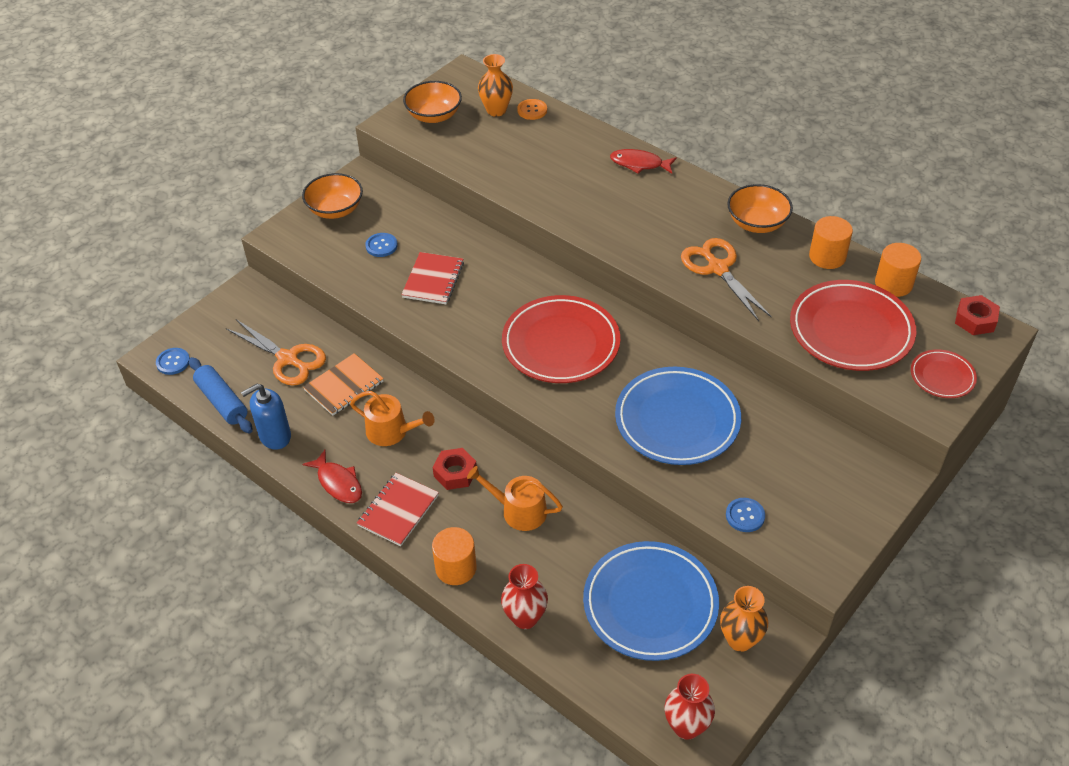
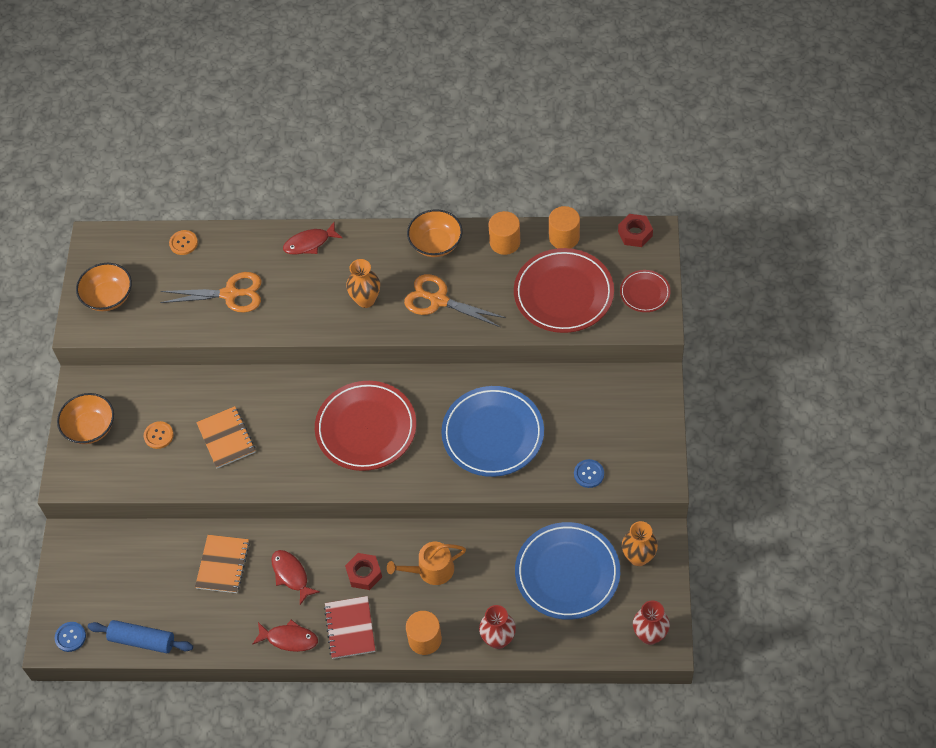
camera: 35 degrees left, 10 degrees up
(275, 436) = (209, 638): blue soap dispenser -> none
(287, 359) = (158, 573): orange scissors -> orange scissors (230, 294)
(381, 246) = (158, 435): blue button -> orange button
(392, 431) = (291, 575): orange watering can -> red fish
(433, 280) = (226, 438): red notebook -> orange notebook
(496, 110) = (155, 261): orange vase -> orange vase (365, 300)

